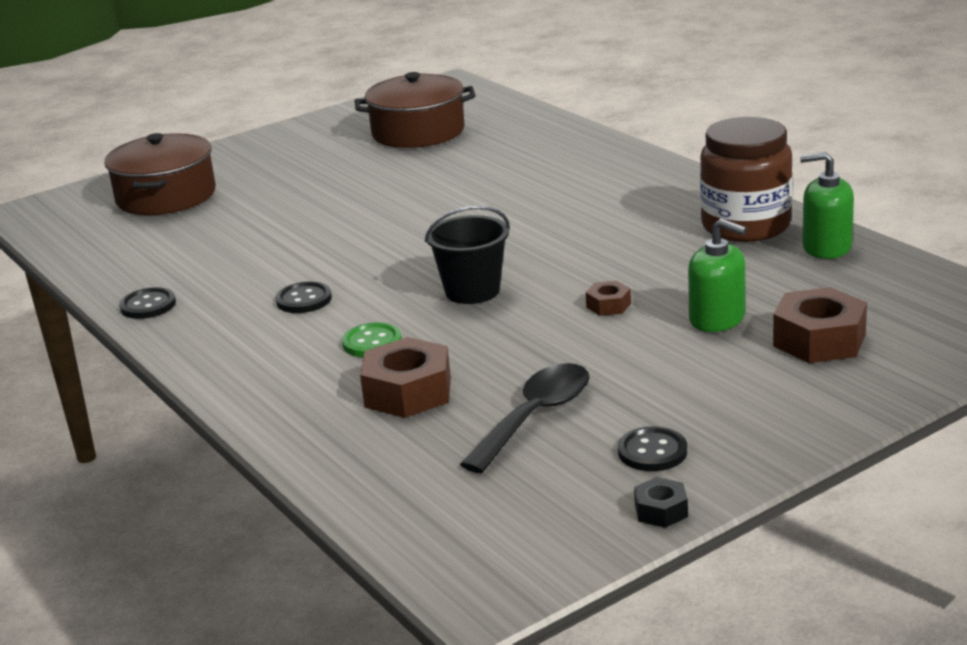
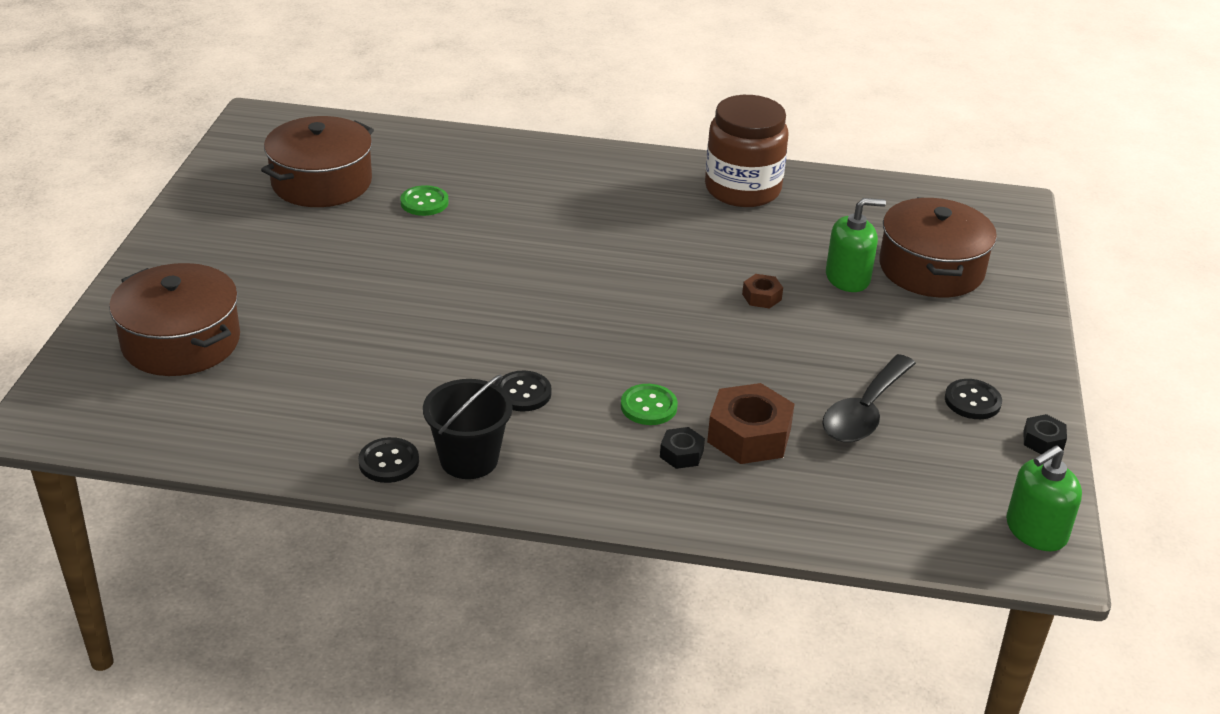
camera: 50 degrees left, 10 degrees up
(335, 382) = (681, 454): none -> black nut
(464, 163) = (424, 202): none -> green button
(472, 291) = (645, 326): black bucket -> black bucket (469, 459)
(535, 417) = (864, 411): black spoon -> black spoon turned 135 degrees counterclockwise
(819, 340) = (931, 268): brown nut -> brown pot
(826, 247) = (821, 189): green soap dispenser -> green soap dispenser (1036, 531)

